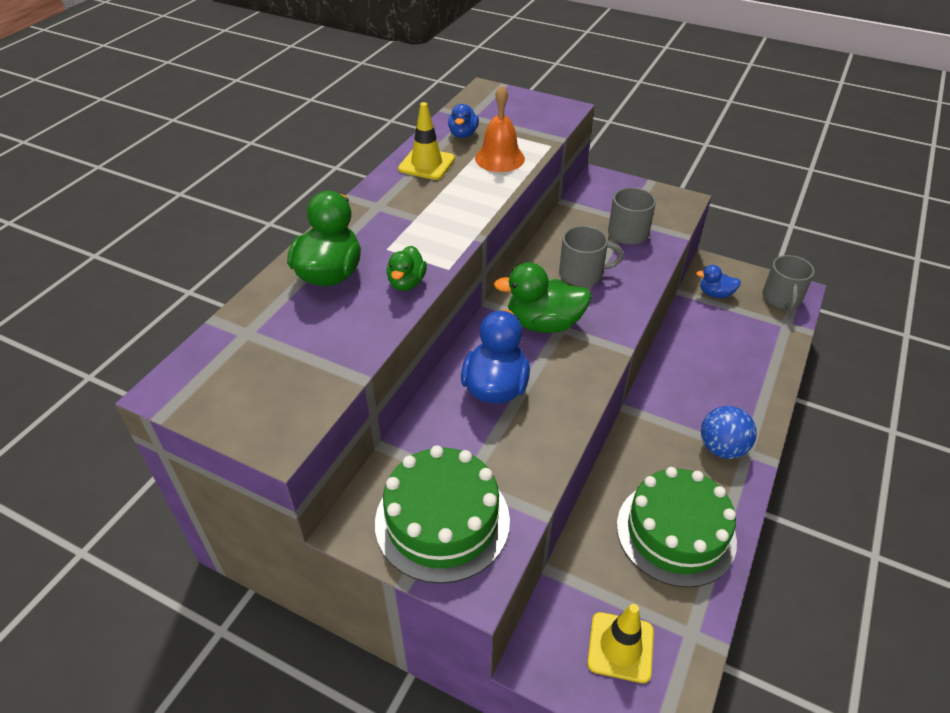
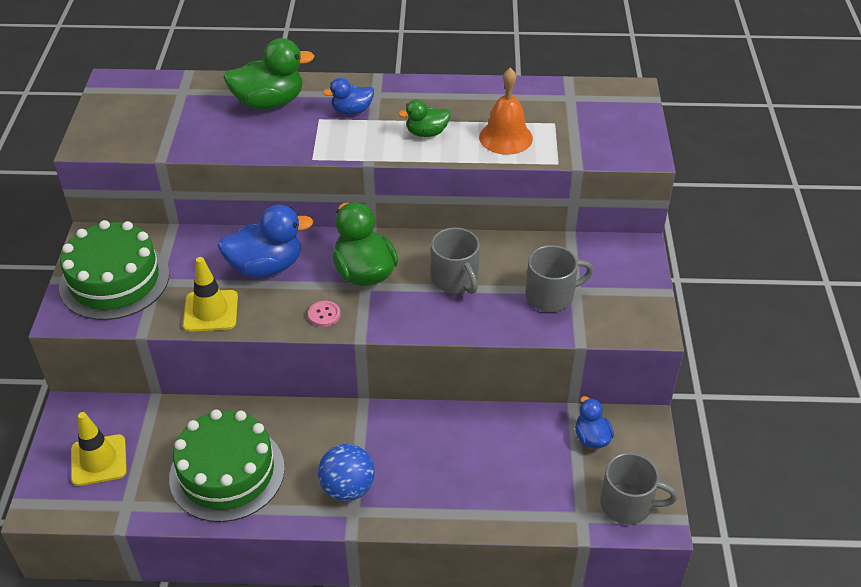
camera: 65 degrees right, 0 degrees up
(406, 283) = (280, 143): green duck -> green duck (426, 133)
(426, 164) = (460, 98): yellow traffic cone -> yellow traffic cone (211, 311)
(463, 134) = (531, 103): blue duck -> blue duck (352, 111)
(586, 364) = (324, 315): none -> pink button
(781, 299) = (628, 504): grey mug -> grey mug turned 150 degrees counterclockwise

